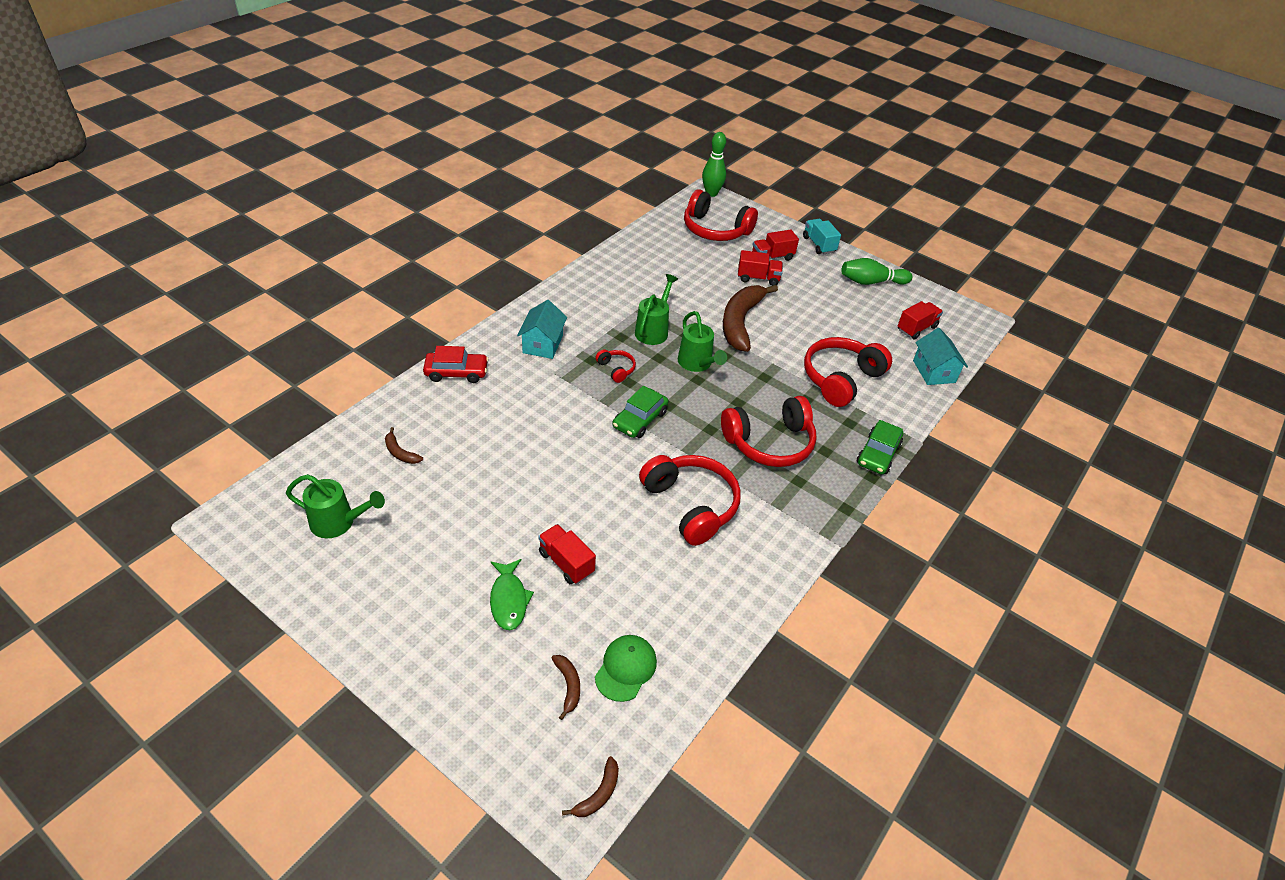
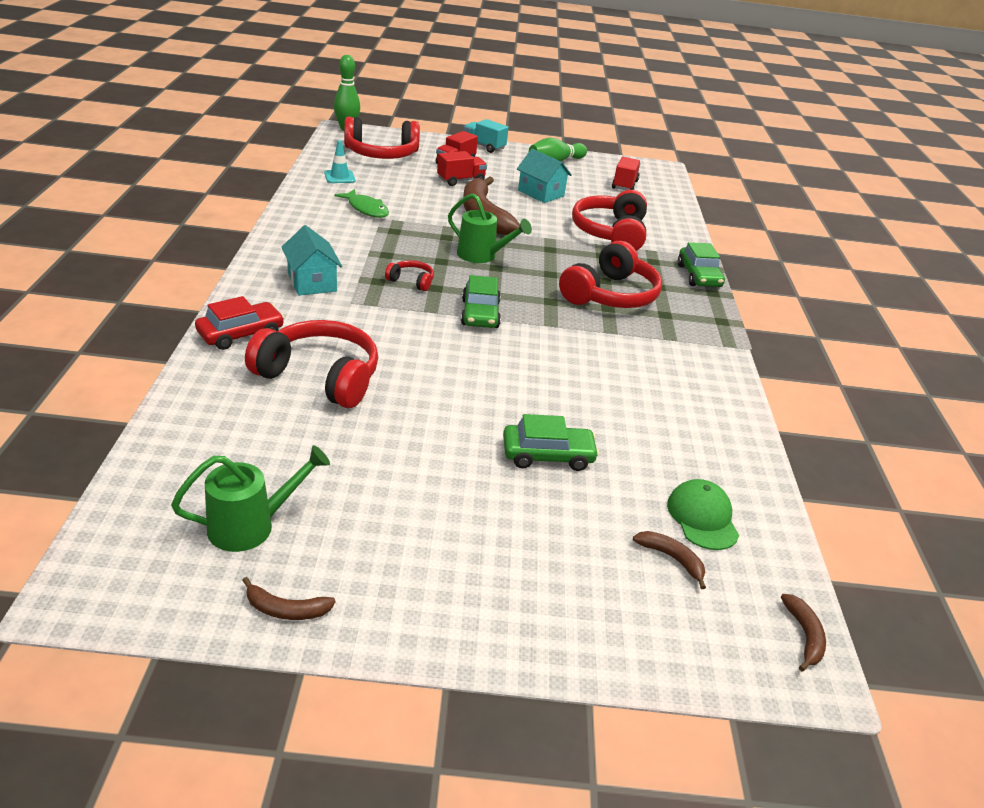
camera: 35 degrees left, 10 degrees down
(400, 452) = (254, 428): brown banana -> brown banana (286, 609)
(509, 600) = (530, 512): green fish -> green fish (366, 209)
(566, 562) = (547, 455): red truck -> green car
(653, 330) = (412, 241): green watering can -> none
(657, 246) = (339, 177): none -> turquoise traffic cone
(691, 505) = (602, 363): red headphones -> red headphones (320, 376)
(934, 371) = (670, 209): turquoise house -> turquoise house (541, 193)

